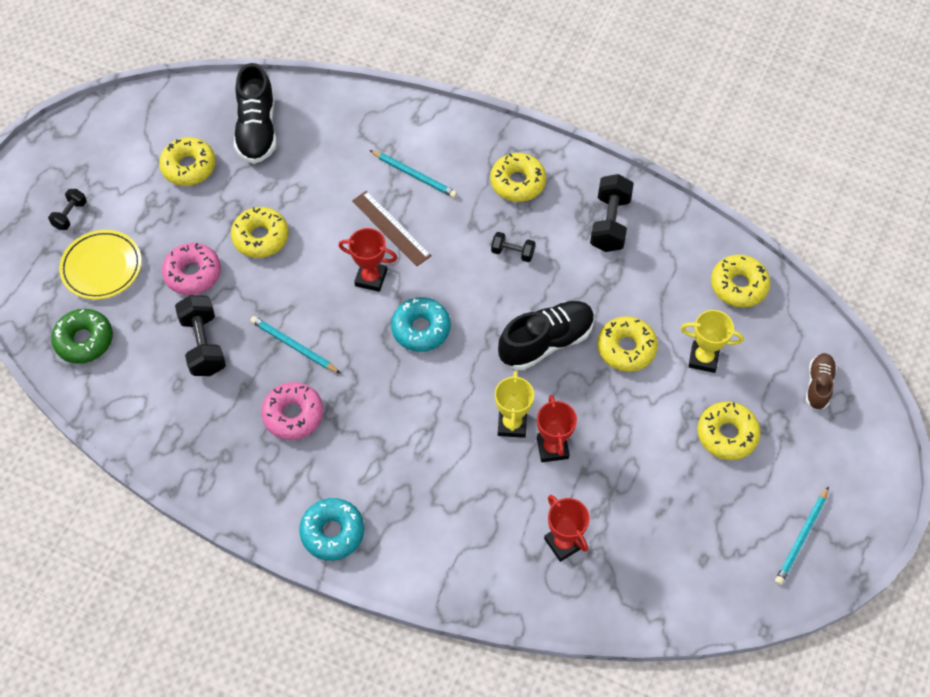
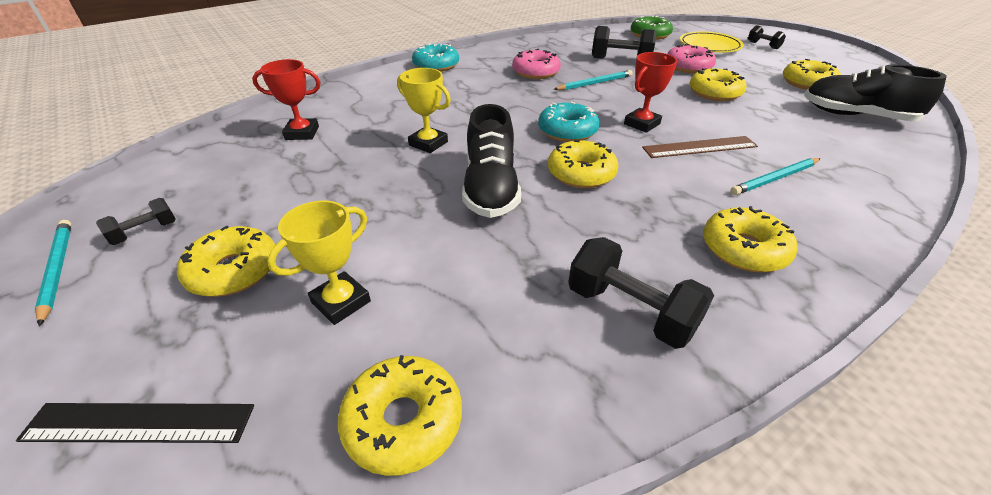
camera: 120 degrees right, 20 degrees down
(512, 252) = (626, 207): black dumbbell -> black dumbbell (145, 232)
(552, 448) = (381, 155): red trophy -> none
(626, 348) = (427, 240): yellow donut -> yellow donut (581, 173)
(818, 385) = (139, 423): brown shoe -> black ruler

